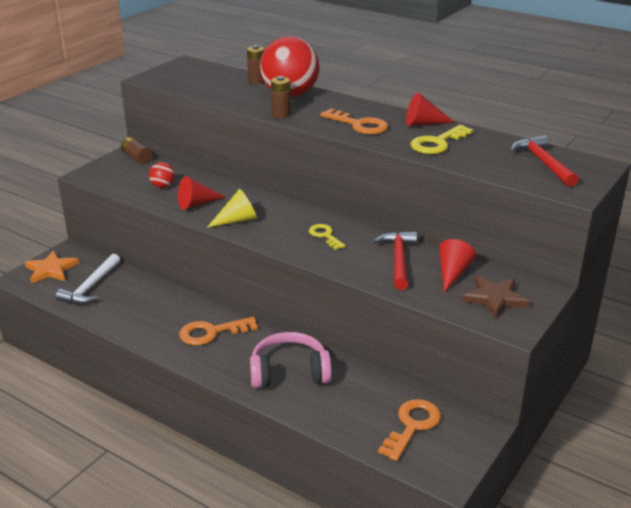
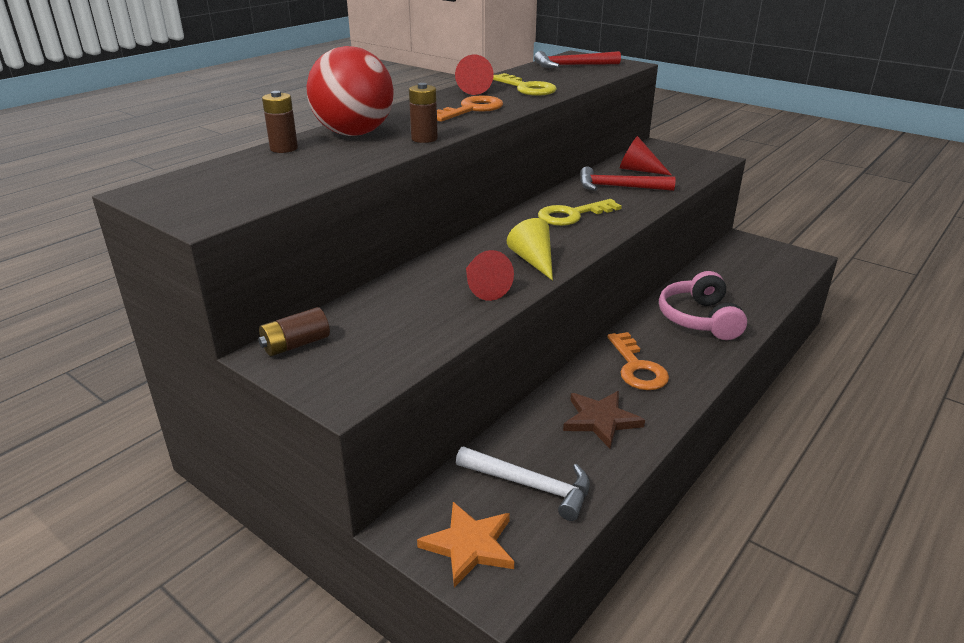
camera: 85 degrees left, 0 degrees up
(163, 186) = (418, 316): red ball -> none
(325, 235) = (572, 215): yellow key -> yellow key, size x1.54
(412, 426) = (754, 266): orange key -> none
(494, 298) = (675, 160): brown star -> brown star (601, 420)

